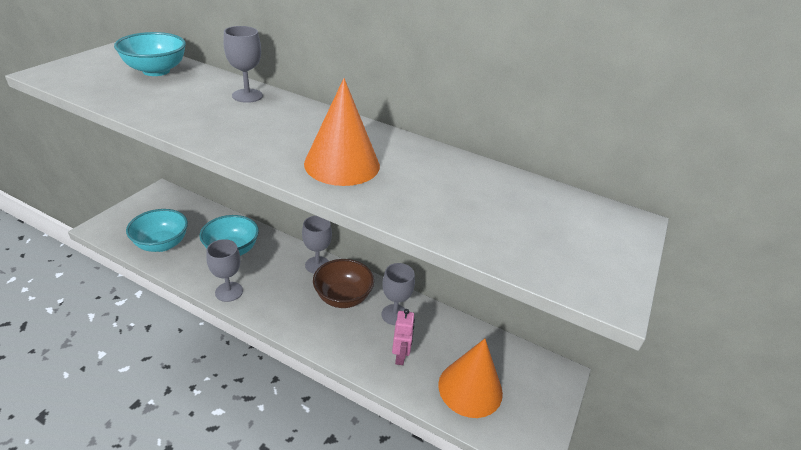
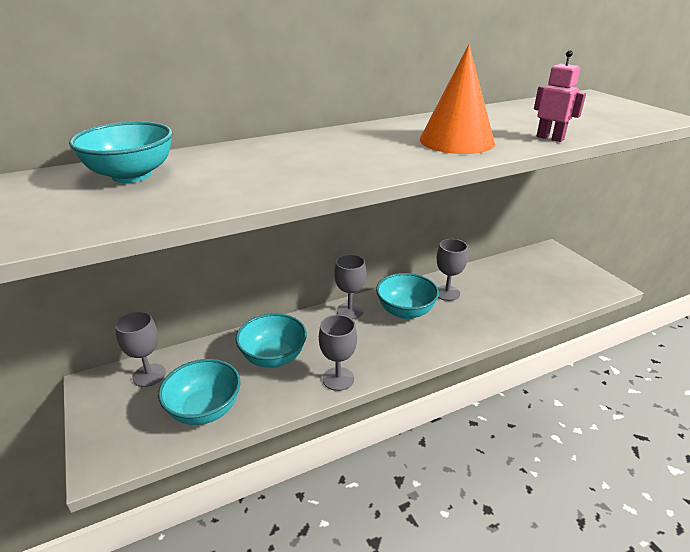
camera: 50 degrees left, 5 degrees down
(247, 96) = (273, 147): grey goblet -> grey goblet (149, 375)
(343, 297) = (405, 311): brown bowl -> turquoise bowl
(400, 356) = (494, 307): pink robot -> pink robot (550, 138)
(470, 388) = (544, 289): orange cone -> none

